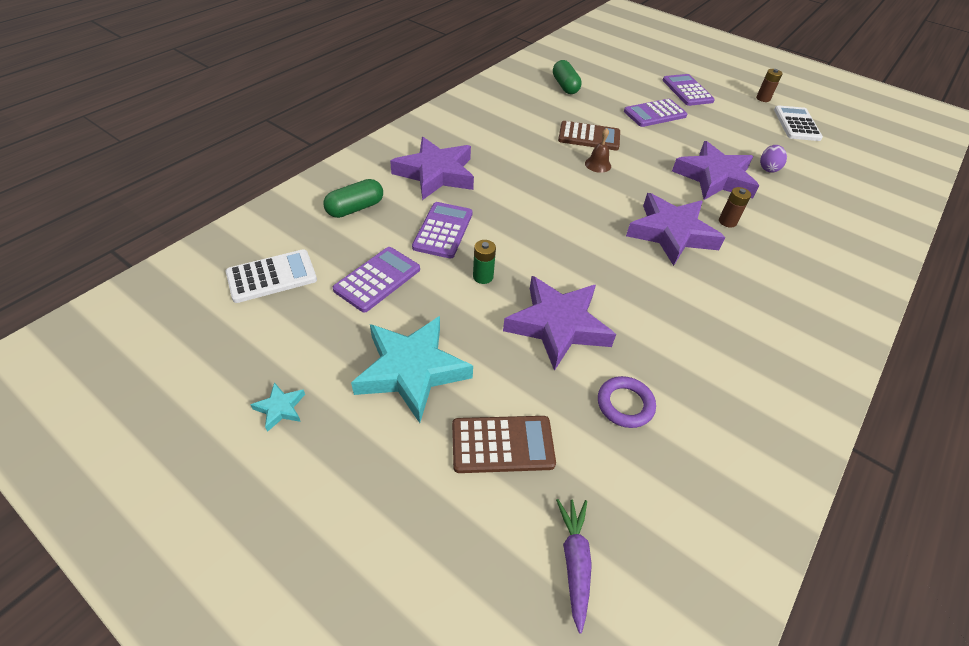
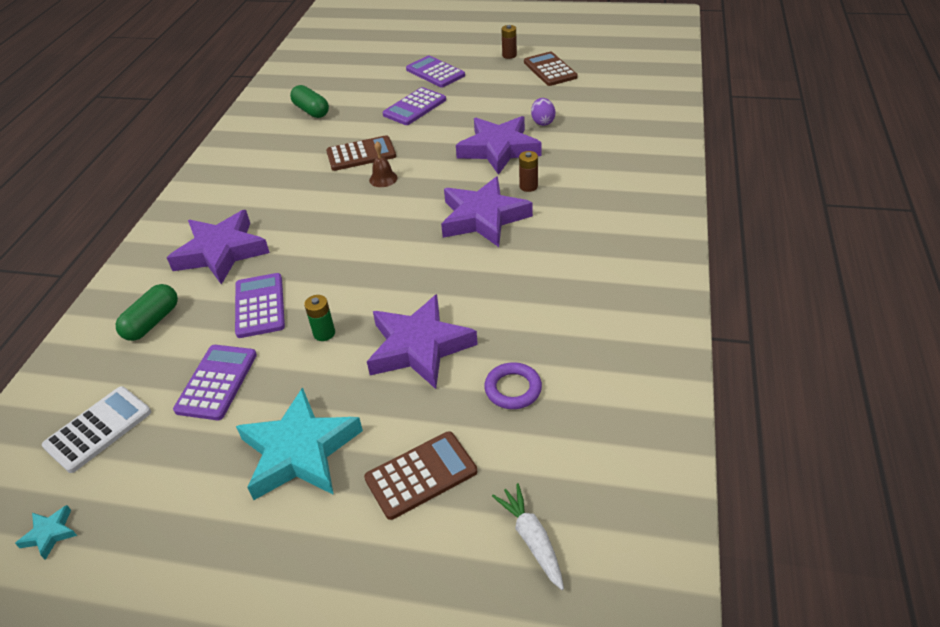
camera: 20 degrees left, 5 degrees down
(280, 408) = (184, 548): turquoise star -> turquoise star (50, 533)
(574, 562) = (532, 539): purple carrot -> white carrot
(796, 124) = (550, 70): white calculator -> brown calculator

